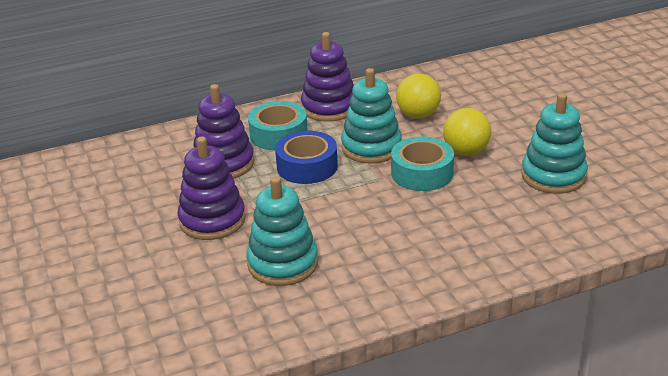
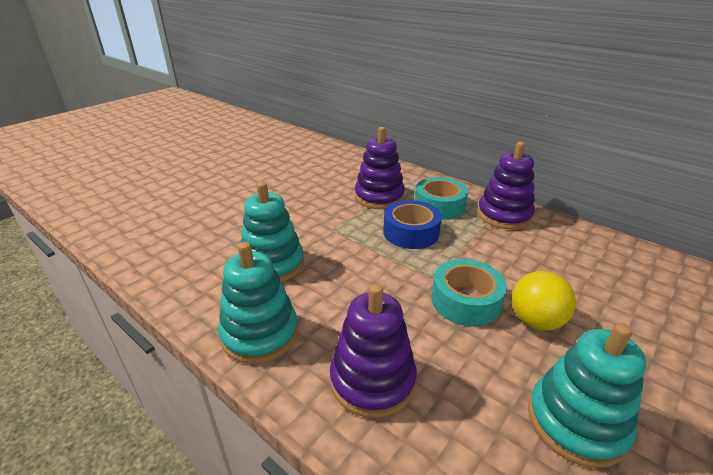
camera: 60 degrees right, 0 degrees up
(212, 220) = (308, 215): purple stacking toy -> purple stacking toy (372, 380)
(371, 147) = (473, 256): turquoise stacking toy -> turquoise stacking toy (260, 334)
(418, 115) = (557, 266): yellow ball -> none

